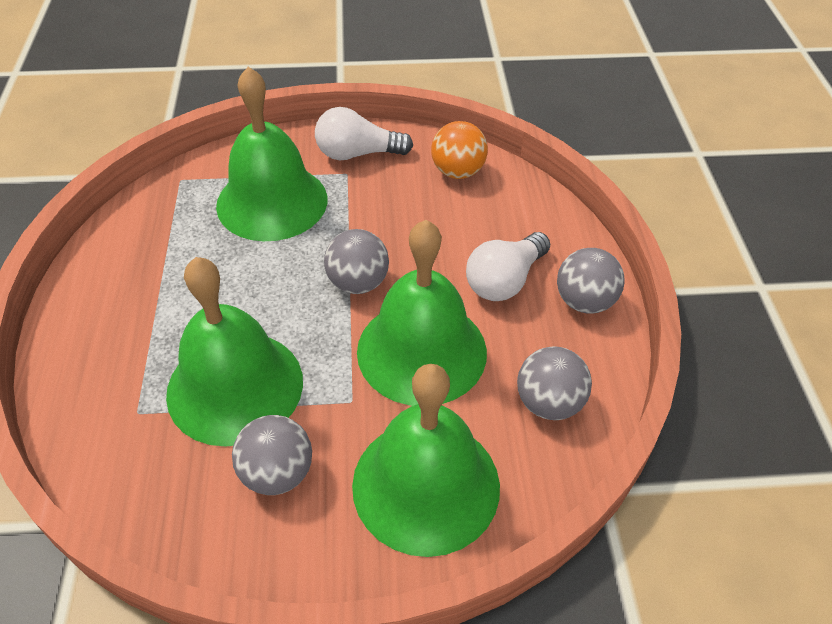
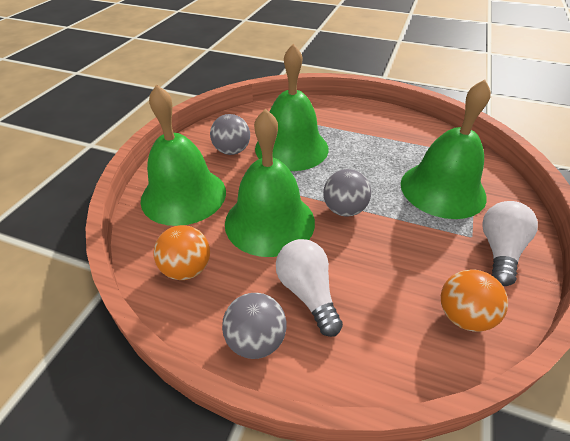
camera: 115 degrees right, 5 degrees down
(548, 403) = (187, 269): grey ball -> orange ball

